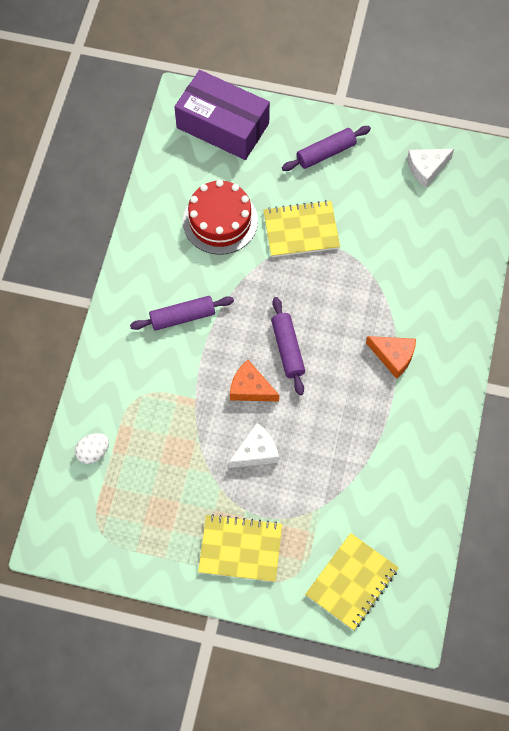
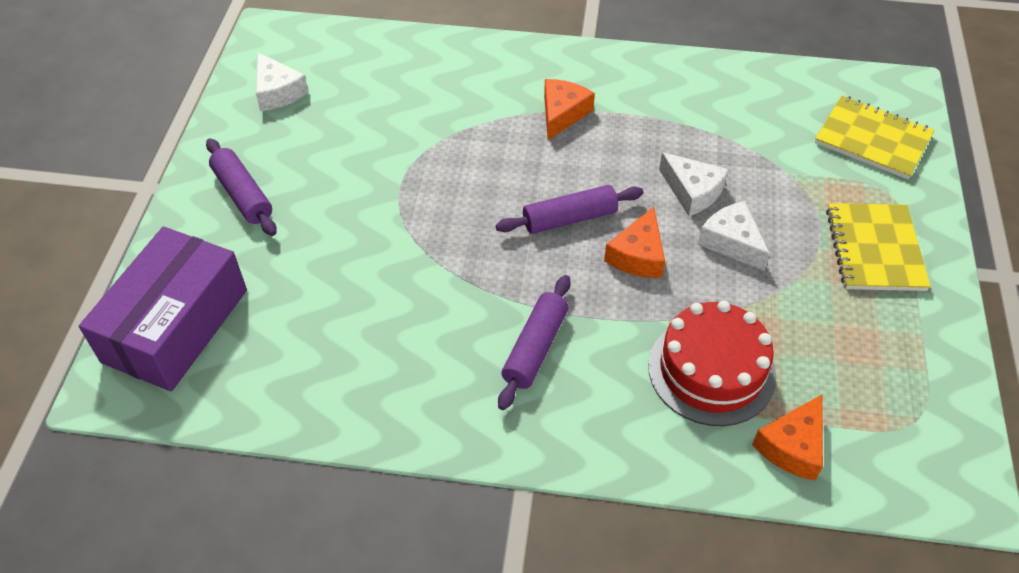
camera: 95 degrees left, 15 degrees down
(93, 452) = (792, 446): white egg -> orange cheese
(182, 317) = (535, 348): purple rolling pin -> purple rolling pin turned 45 degrees clockwise
(220, 221) = (359, 314): red cake -> red cake (711, 370)
(301, 230) = (376, 215): yellow notebook -> none
(306, 434) = (692, 191): none -> white cheese

